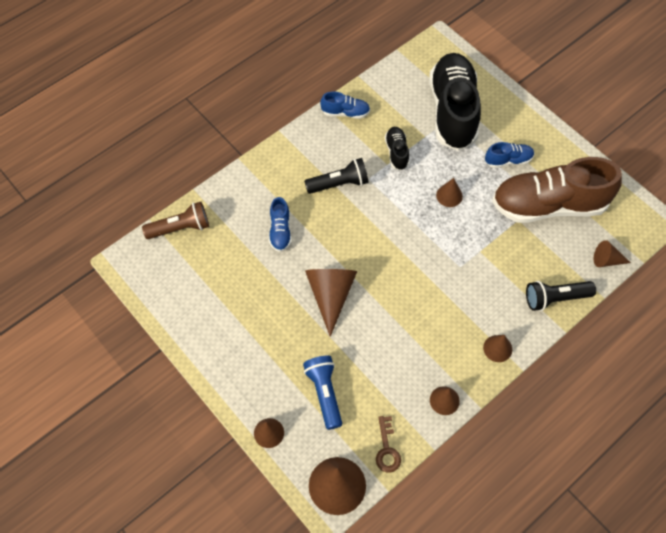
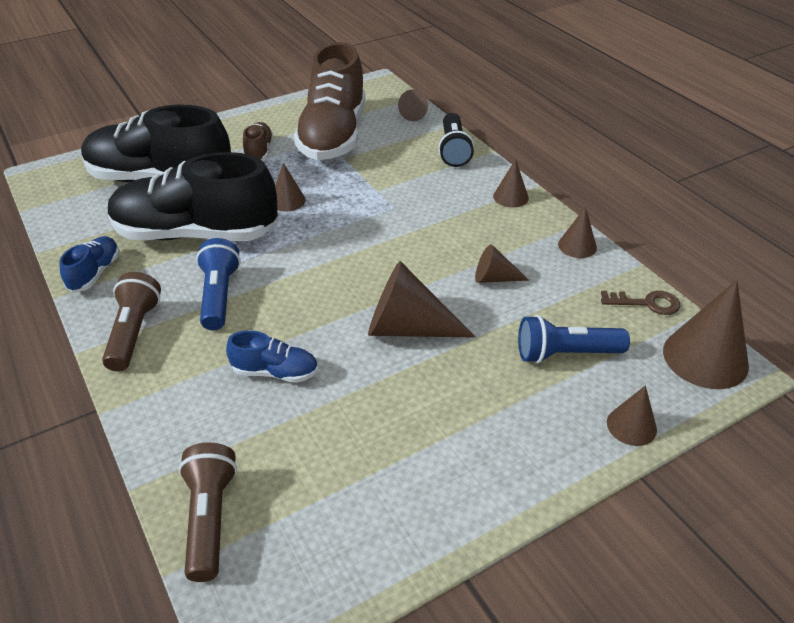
camera: 80 degrees left, 20 degrees down
(299, 151) = (134, 333): none -> brown flashlight
(339, 184) = (219, 296): black flashlight -> blue flashlight
(392, 344) = (494, 278): none -> brown cone
(396, 152) = (196, 234): black shoe -> black shoe, size x2.29
(508, 160) = (259, 151): blue shoe -> brown shoe

